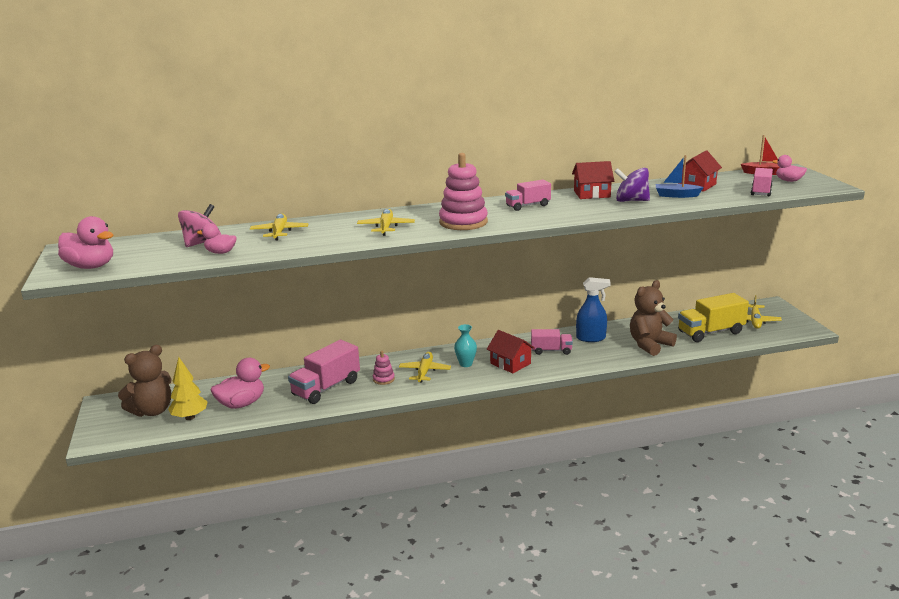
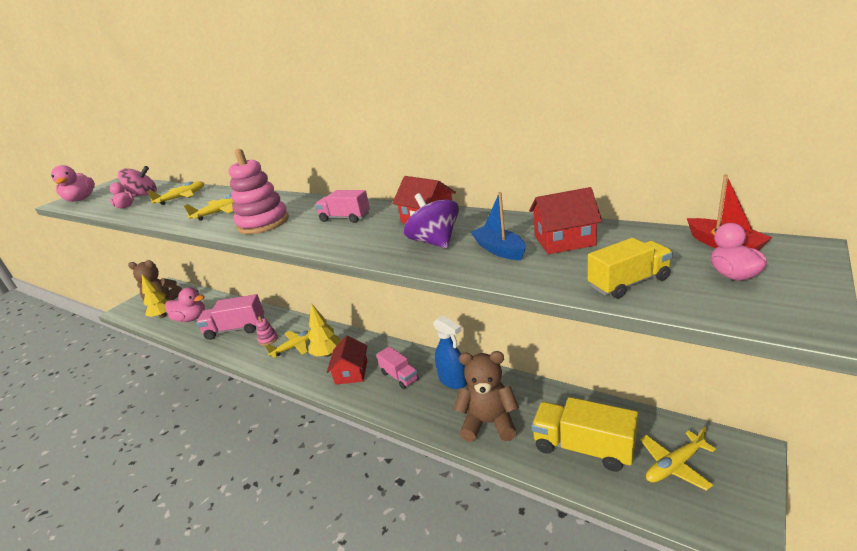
camera: 50 degrees right, 5 degrees up
(466, 364) = (327, 354): turquoise vase -> yellow tree
(761, 191) = (629, 283): pink truck -> yellow truck

